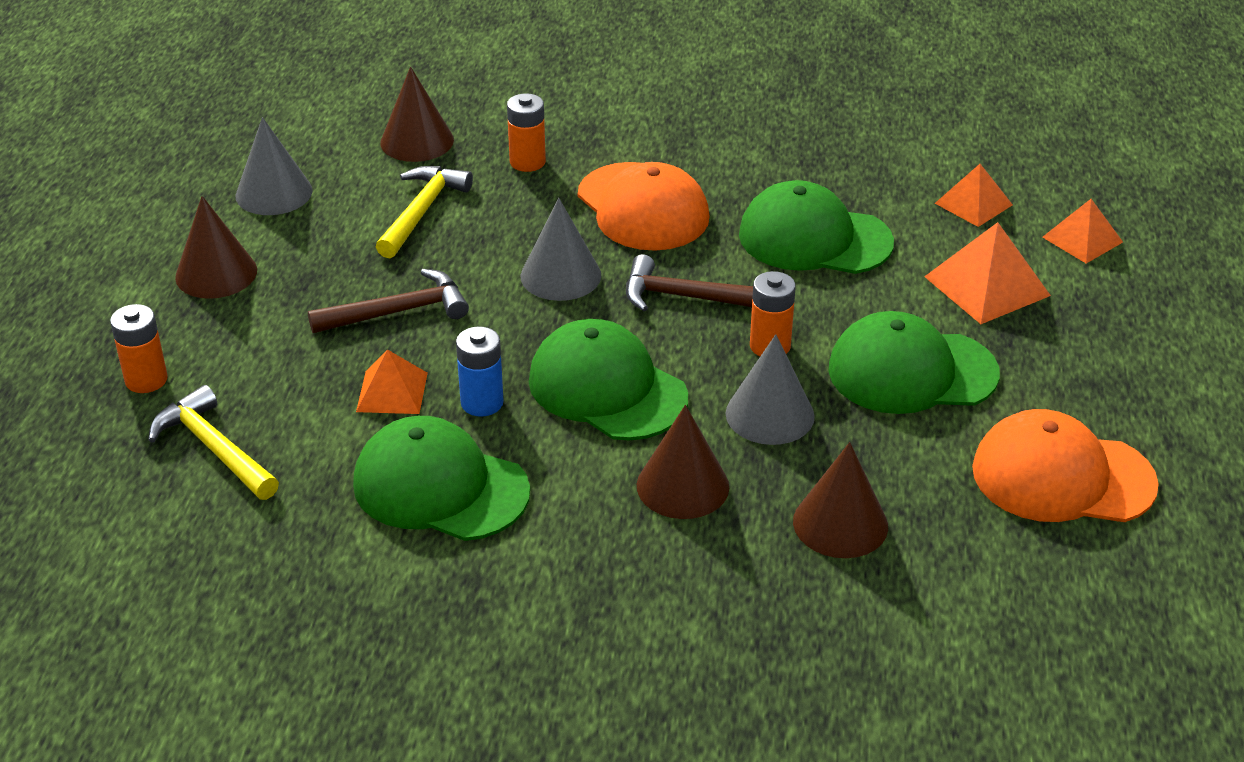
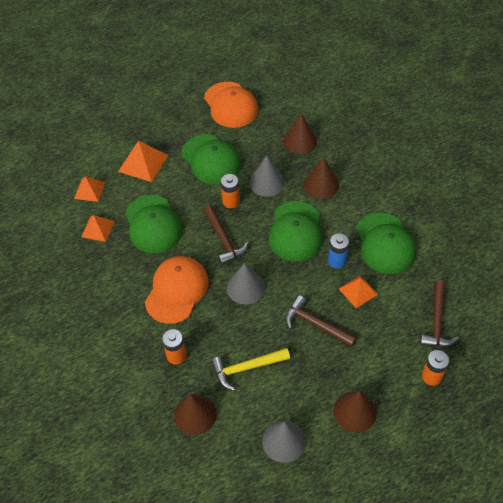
camera: 125 degrees left, 15 degrees up
(214, 448) = (437, 321): yellow hammer -> brown hammer
(1082, 239) = (91, 151): orange pyramid -> orange pyramid (98, 228)

